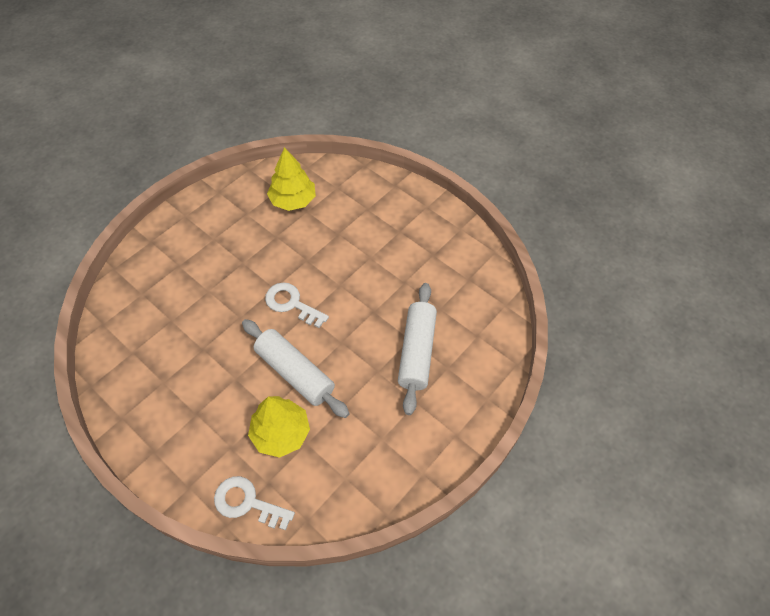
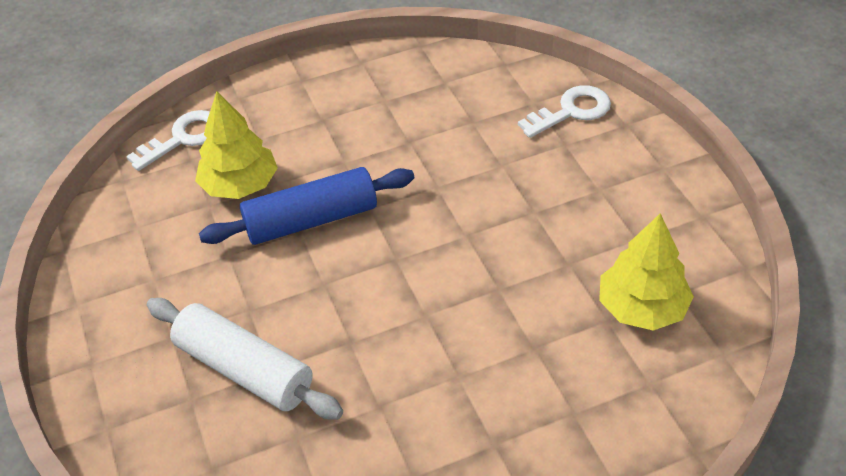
camera: 120 degrees right, 10 degrees down
(291, 304) = (425, 247): white key -> white key (571, 111)
(295, 373) = (311, 220): white rolling pin -> blue rolling pin

